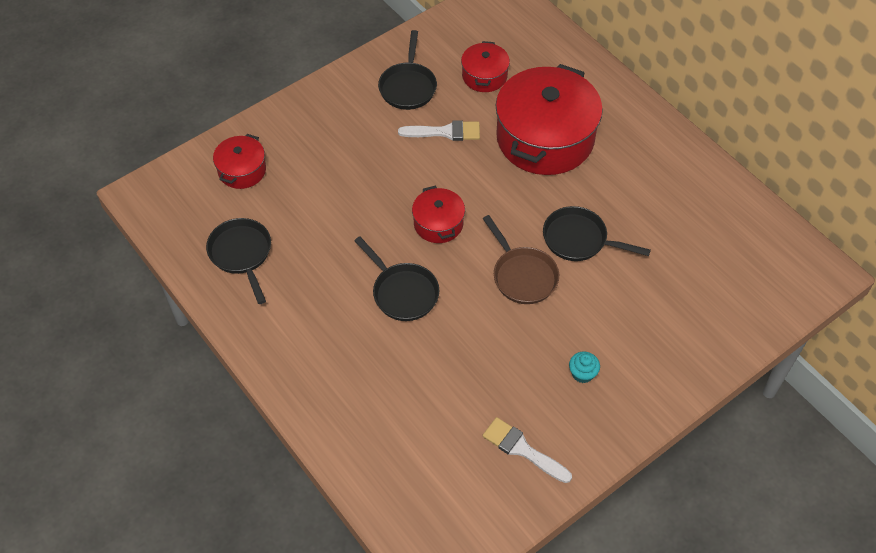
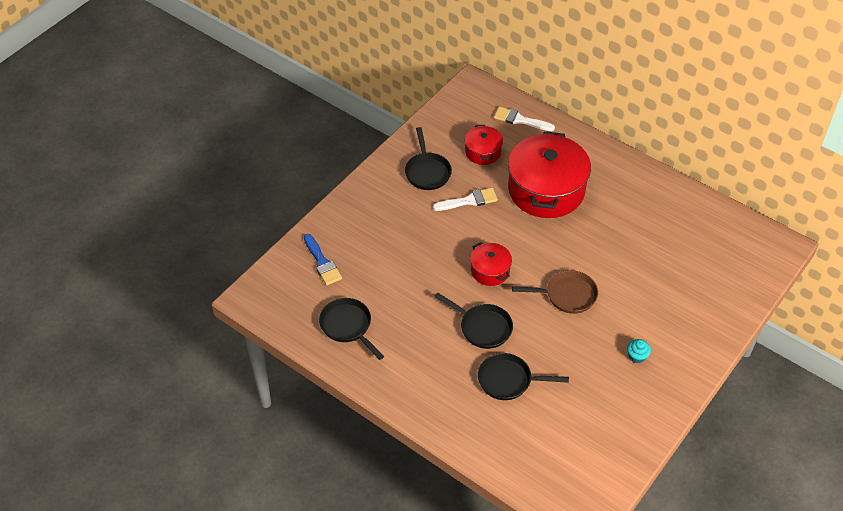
camera: 15 degrees left, 5 degrees down
(242, 170) = (322, 262): red pot -> blue brush
(522, 275) = (567, 295): brown pan -> brown pan turned 45 degrees counterclockwise
(522, 449) = (613, 420): white brush -> white brush (520, 120)
(579, 239) = (599, 260): black pan -> black pan (508, 380)

